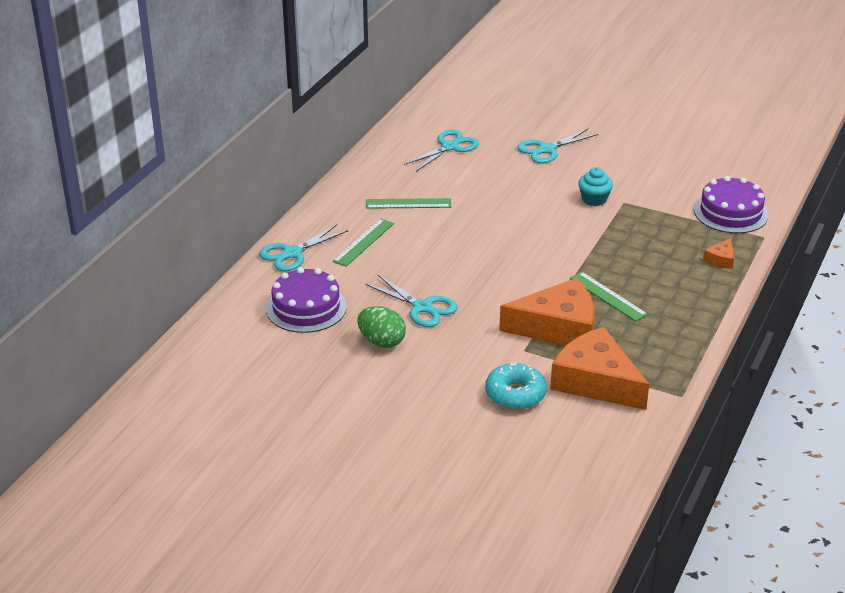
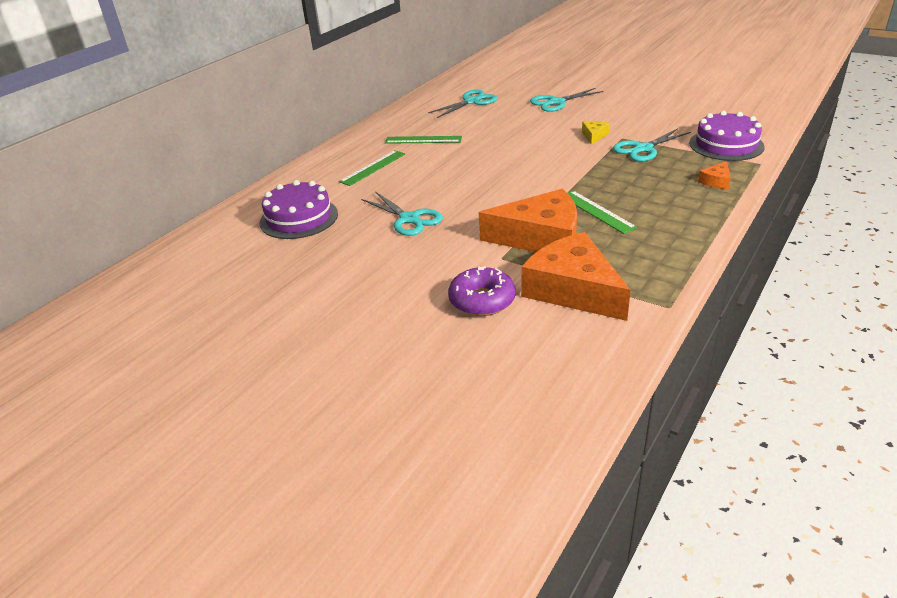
camera: 10 degrees right, 0 degrees up
(292, 253) = (306, 176): turquoise scissors -> turquoise scissors (643, 149)
(381, 342) = (359, 248): green egg -> none
(515, 394) = (482, 300): turquoise donut -> purple donut
(594, 199) = (594, 136): turquoise cupcake -> yellow cheese

